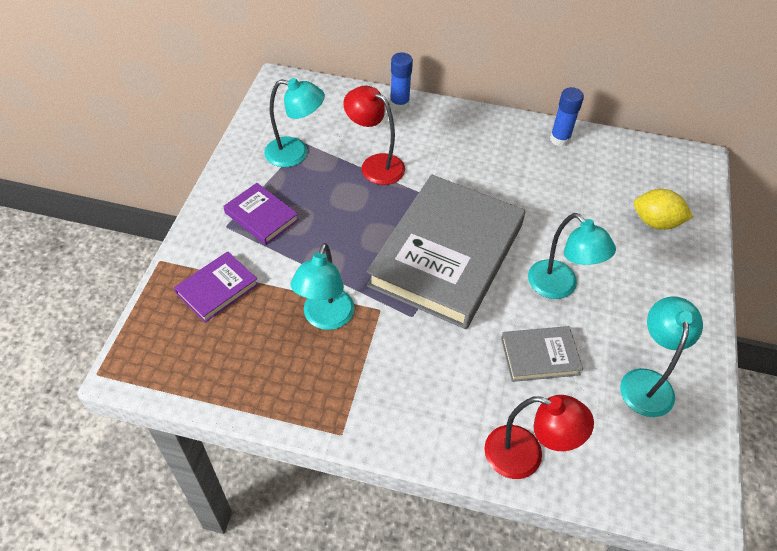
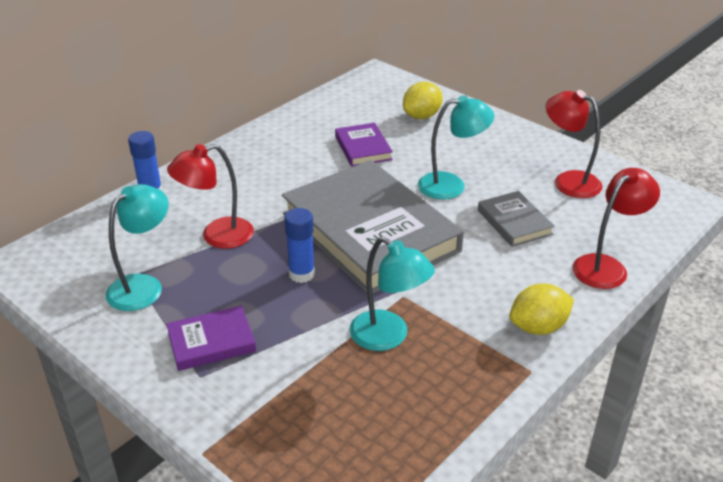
camera: 60 degrees left, 15 degrees down
(217, 289) = (287, 411): purple book -> purple book (363, 148)
(400, 422) = (538, 327): none -> yellow lemon
(540, 356) = (514, 222): grey book -> grey book turned 45 degrees counterclockwise
(559, 139) = (292, 123): blue glue stick -> blue glue stick (301, 274)
(647, 382) = (568, 181): turquoise lamp -> red lamp

